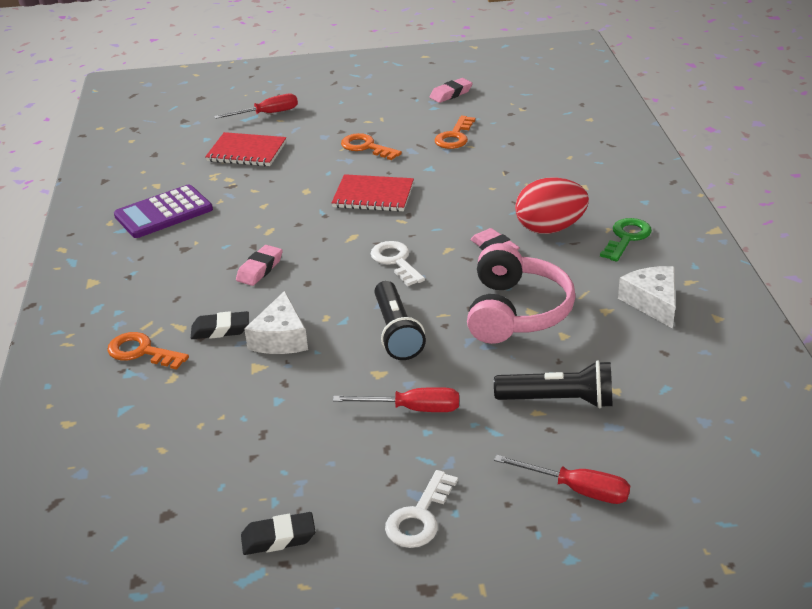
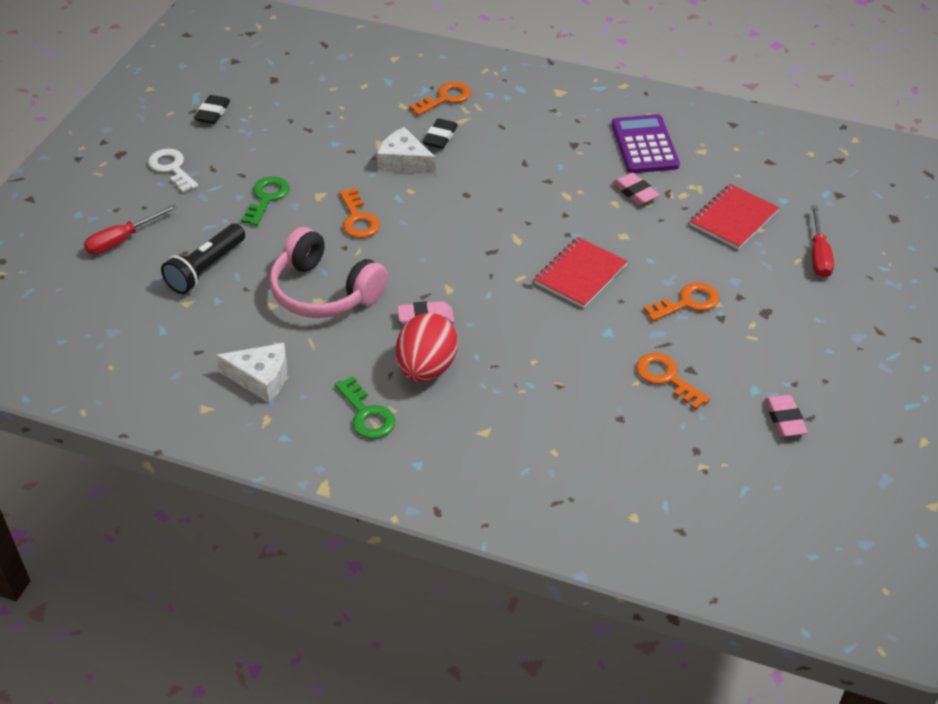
camera: 115 degrees right, 10 degrees up
(260, 269) = (507, 175): pink eraser -> pink eraser (635, 192)
(396, 261) = (456, 251): white key -> none
(396, 332) = (358, 219): black flashlight -> orange key
(413, 409) = (266, 198): red screwdriver -> green key

